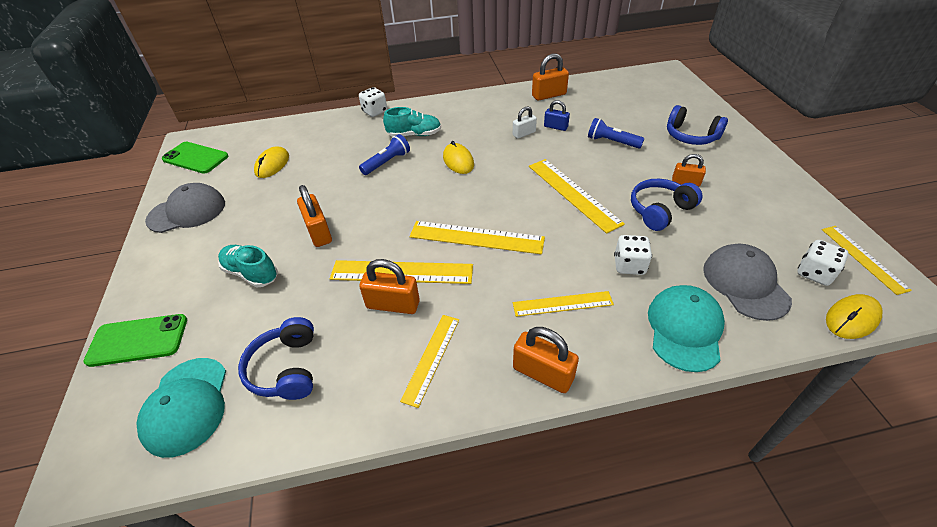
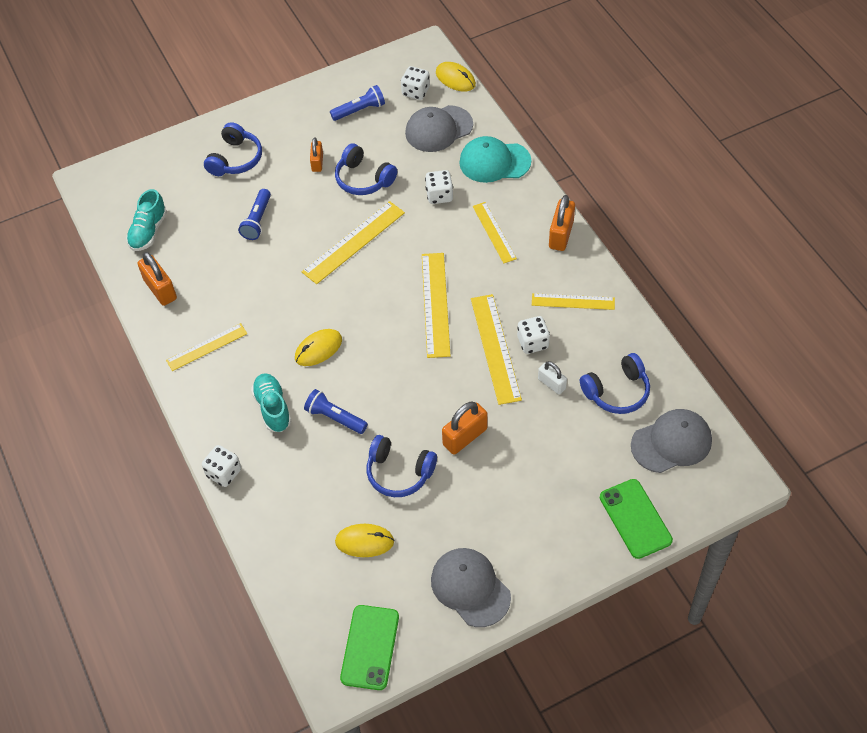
camera: 105 degrees left, 10 degrees up
(186, 406) = (671, 442): turquoise cap -> grey cap
(251, 273) = (535, 469): turquoise shoe -> turquoise shoe (148, 231)
(314, 189) = (399, 473): none -> blue headphones
(393, 305) = (532, 342): orange padlock -> white dice
(524, 133) = (253, 299): white padlock -> white padlock (551, 384)
(555, 127) = (234, 272): blue padlock -> none
(771, 221) = (360, 110): none -> blue flashlight
(863, 258) = (391, 65): yellow ruler -> yellow ruler (207, 347)

